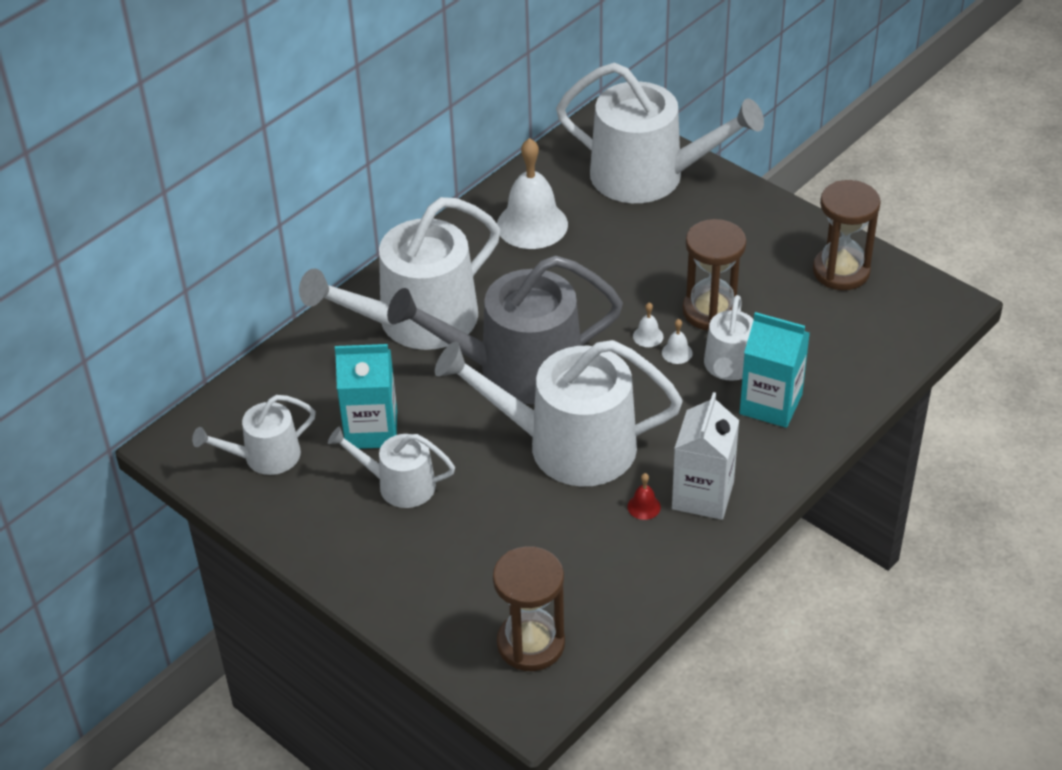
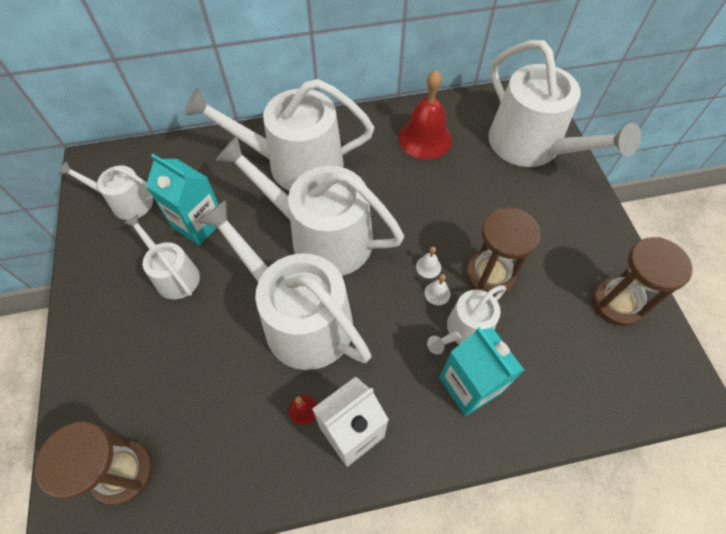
camera: 35 degrees right, 15 degrees up
(517, 369) = (322, 237): grey watering can -> white watering can
(532, 225) = (425, 138): white bell -> red bell

